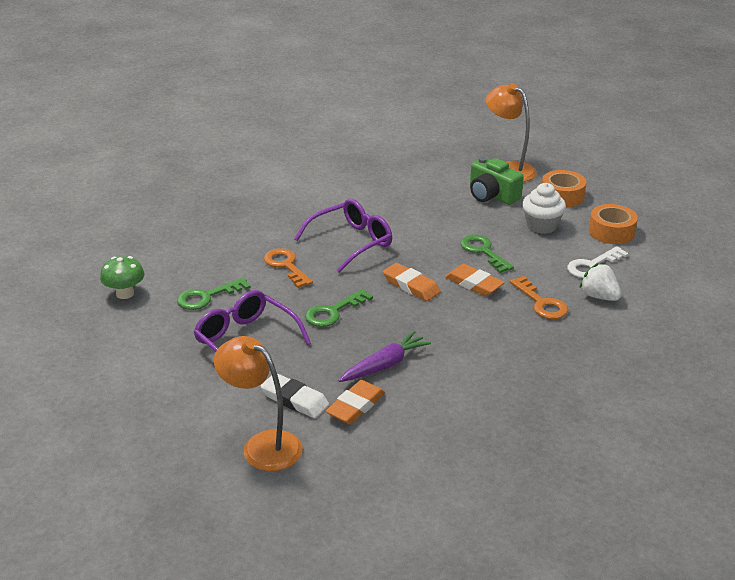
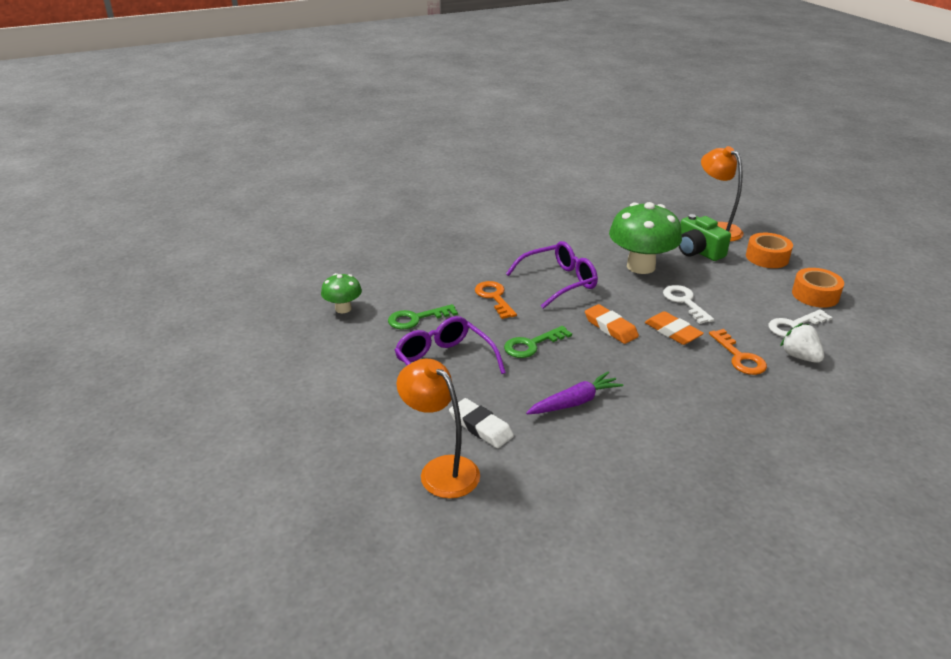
camera: 10 degrees right, 0 degrees up
(355, 406) = (540, 440): orange eraser -> none
(434, 217) = (641, 266): none -> green mushroom
(483, 251) = (684, 302): green key -> white key
(541, 226) = (744, 283): white cupcake -> none

